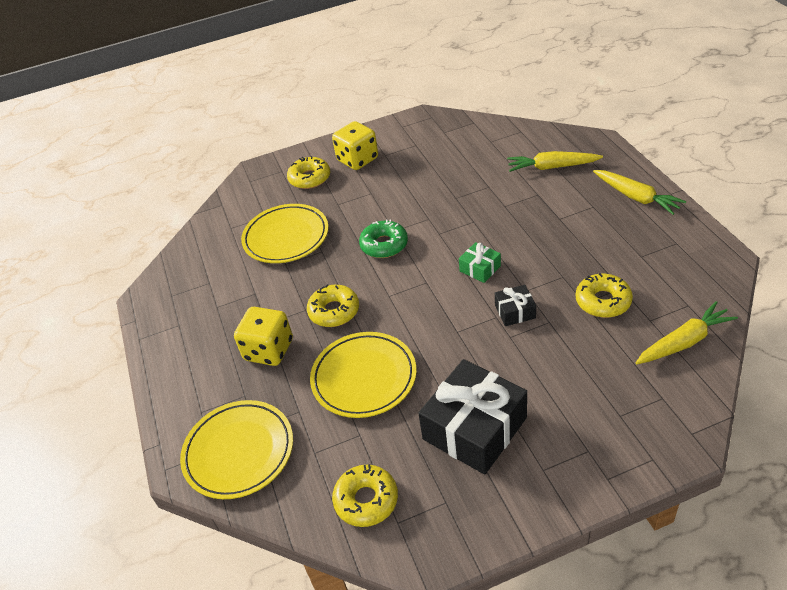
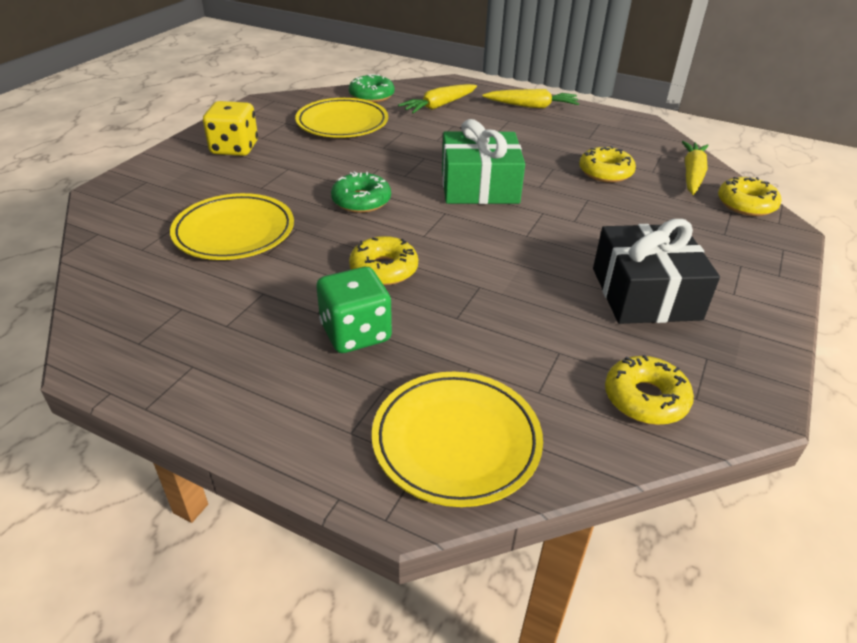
camera: 50 degrees left, 5 degrees down
(269, 350) = (355, 333): yellow dice -> green dice
(309, 178) = (194, 177): yellow donut -> yellow donut (746, 204)
(364, 377) = (495, 306): yellow plate -> yellow plate (342, 123)
(480, 268) = (479, 186): green gift -> green gift, size x2.14
(509, 136) = (371, 96): none -> green donut
(515, 311) = (552, 203): black gift -> none

